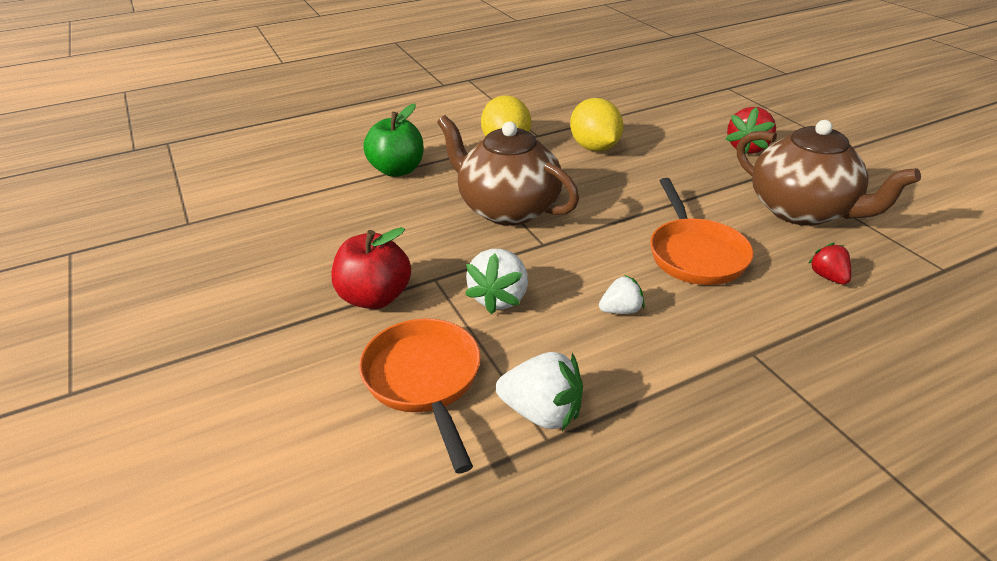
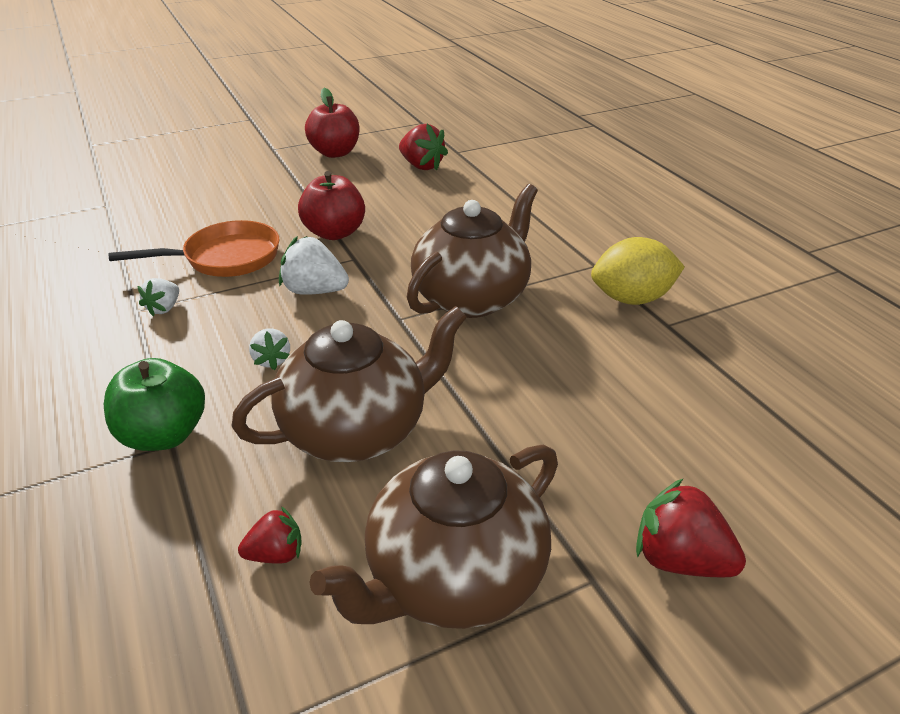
camera: 90 degrees right, 0 degrees up
(130, 321) = (335, 153): none -> red apple
(217, 246) = (421, 166): none -> red strawberry
(397, 170) = (554, 231): green apple -> green apple (164, 435)
(542, 412) = (164, 308): white strawberry -> white strawberry, size x0.61
(594, 148) = (639, 372): yellow lemon -> none
(695, 254) = (357, 430): orange pan -> brown teapot

